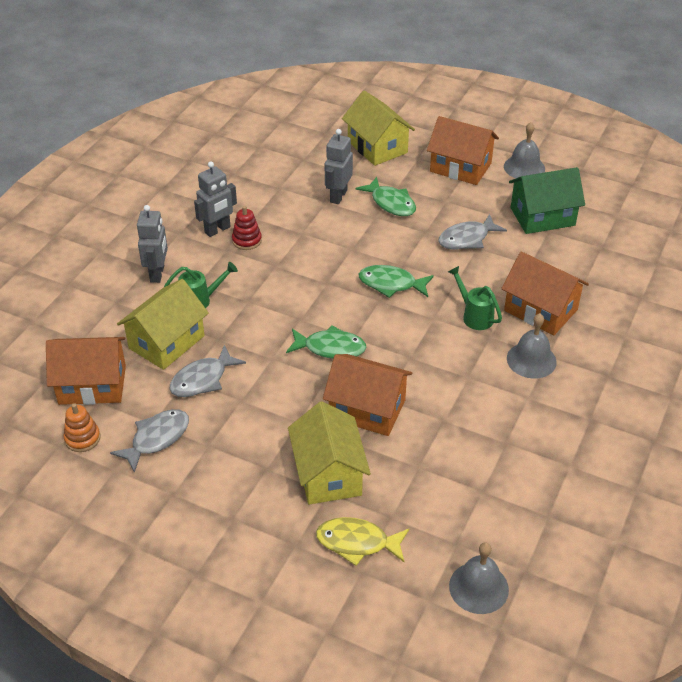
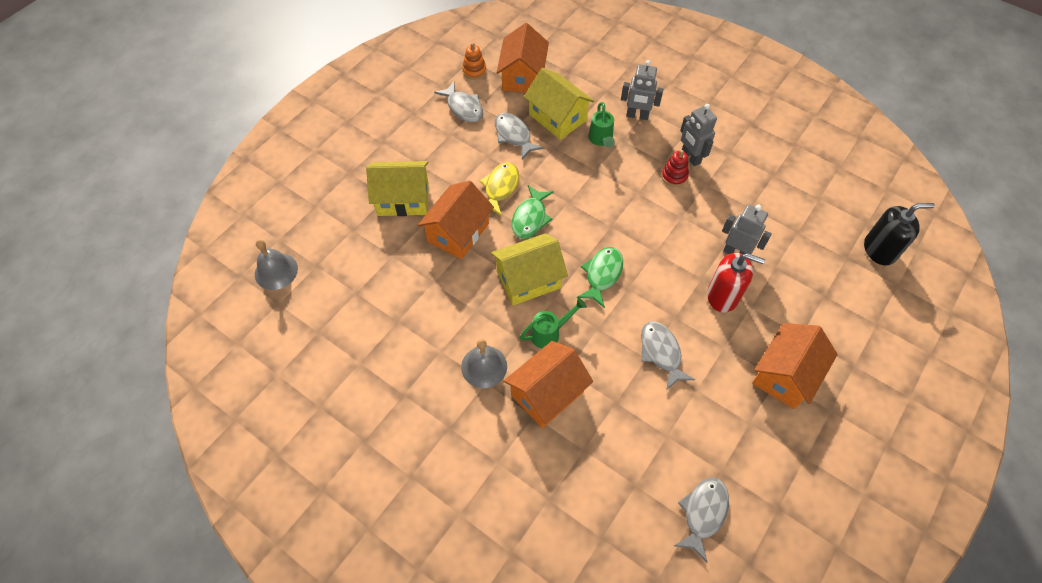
camera: 100 degrees right, 15 degrees up
(312, 115) = (879, 250): none -> black soap dispenser
(357, 542) = (339, 207): yellow fish -> yellow fish (500, 188)
(377, 147) = (821, 300): yellow house -> yellow house (528, 279)
(391, 203) = (723, 296): green fish -> red soap dispenser
(524, 167) = (785, 443): grey bell -> none
(542, 216) = (693, 437): green house -> none
(605, 209) = (703, 513): none -> grey fish

